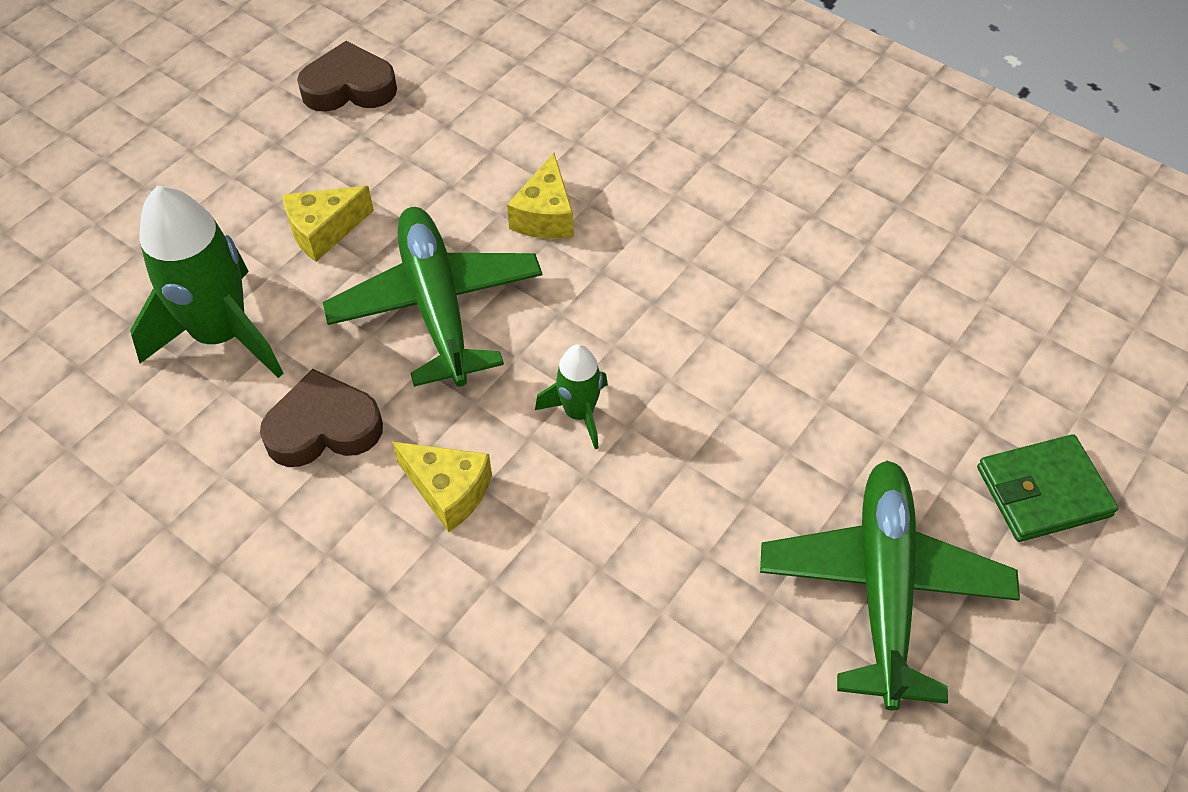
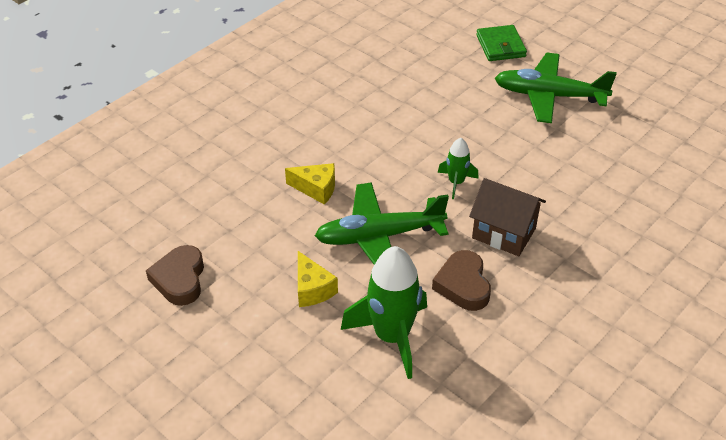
camera: 85 degrees left, 10 degrees down
(448, 491) = (504, 233): yellow cheese -> brown house

